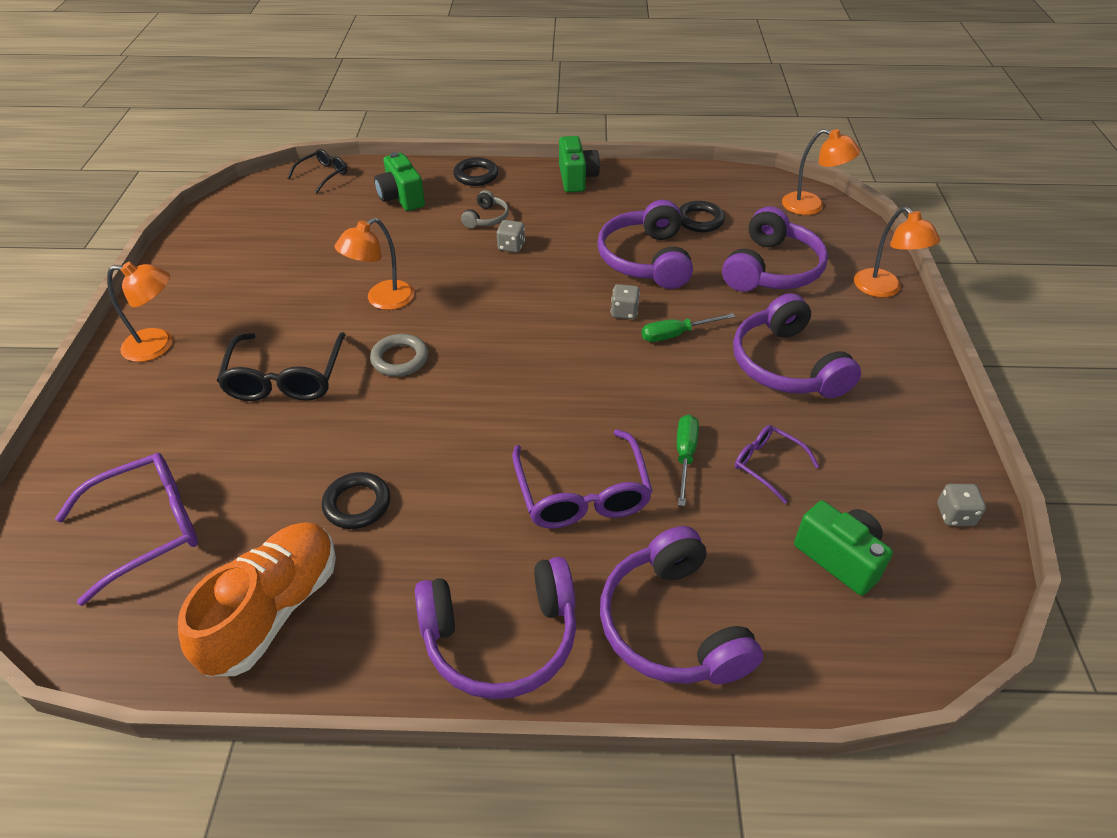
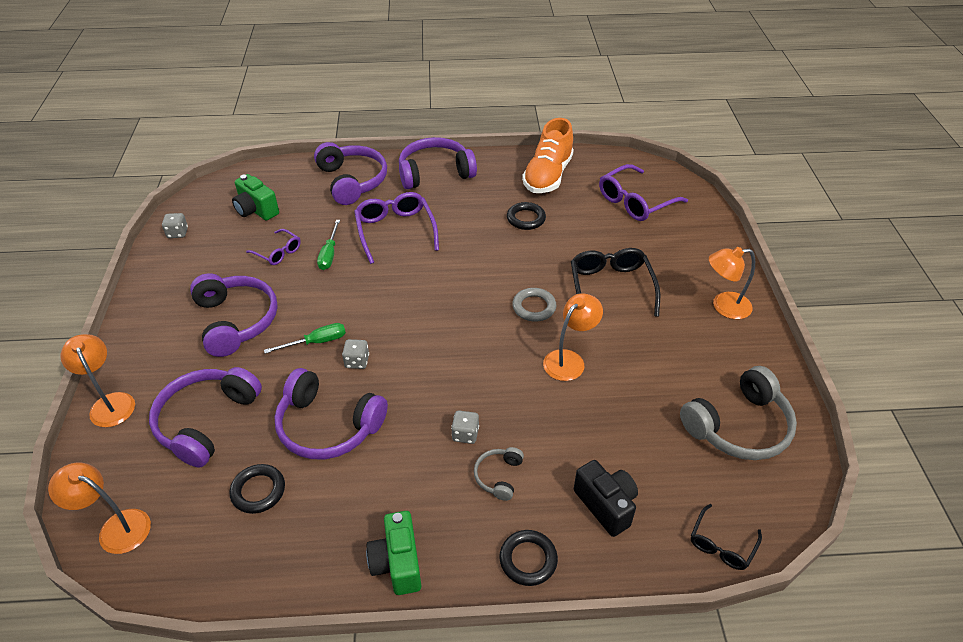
camera: 175 degrees right, 0 degrees up
(246, 238) = (738, 426): none -> grey headphones
(401, 198) = (606, 505): green camera -> black camera
(646, 259) = (328, 425): purple headphones -> purple headphones turned 120 degrees clockwise

